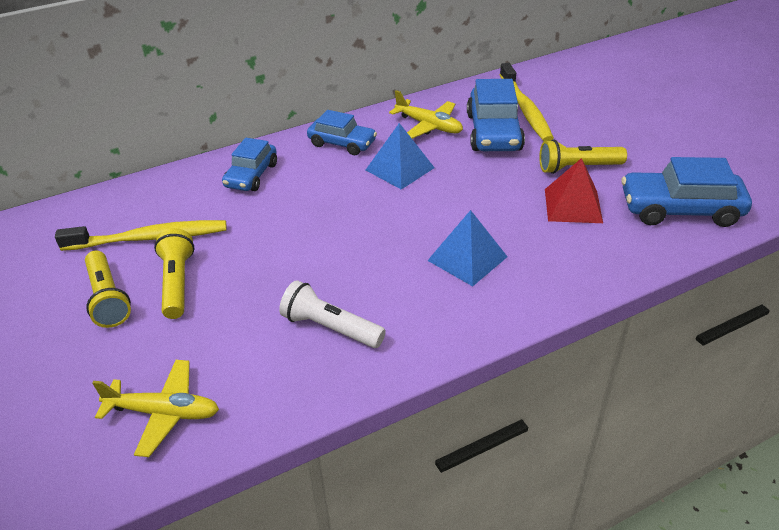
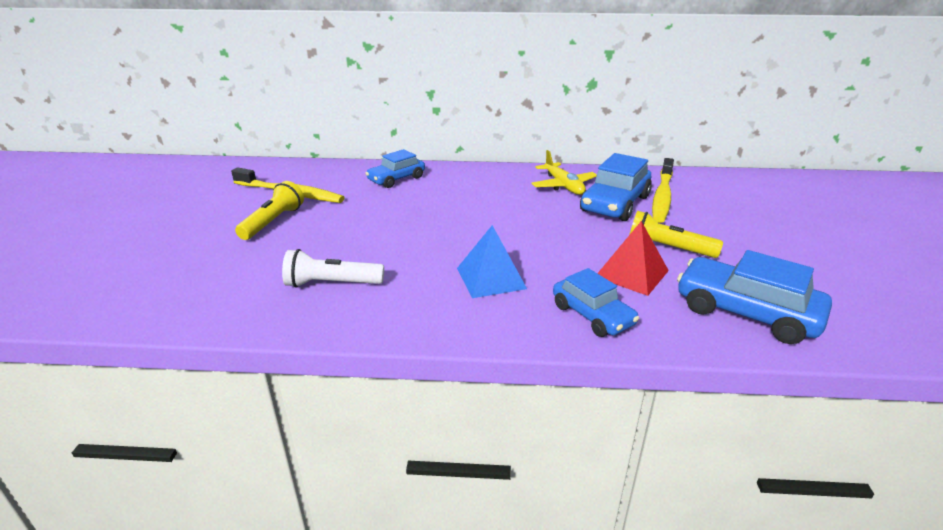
camera: 30 degrees right, 10 degrees down
(108, 298) = (225, 216): yellow flashlight -> none
(164, 413) = (167, 290): yellow plane -> none
(330, 328) = (332, 284): white flashlight -> white flashlight turned 60 degrees counterclockwise
(342, 143) = (482, 178): blue car -> blue car (592, 315)
(400, 168) = (507, 205): blue pyramid -> none

